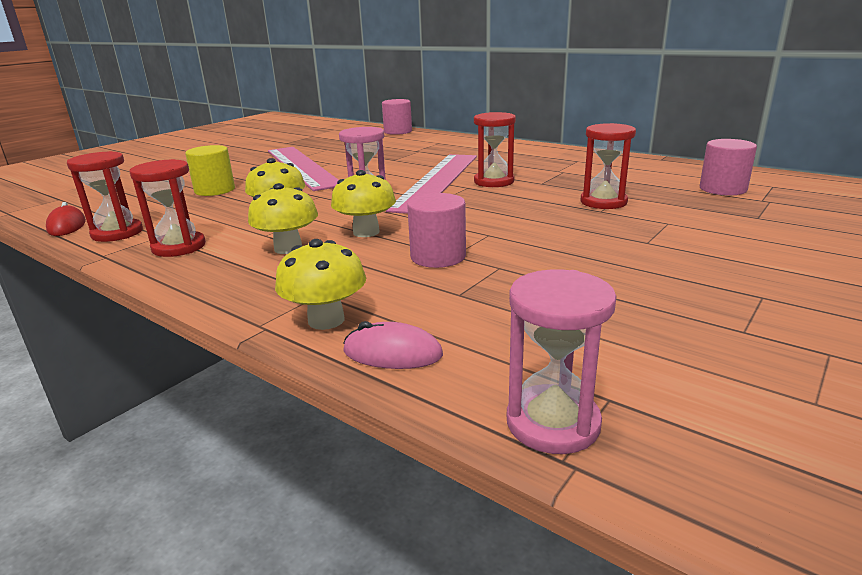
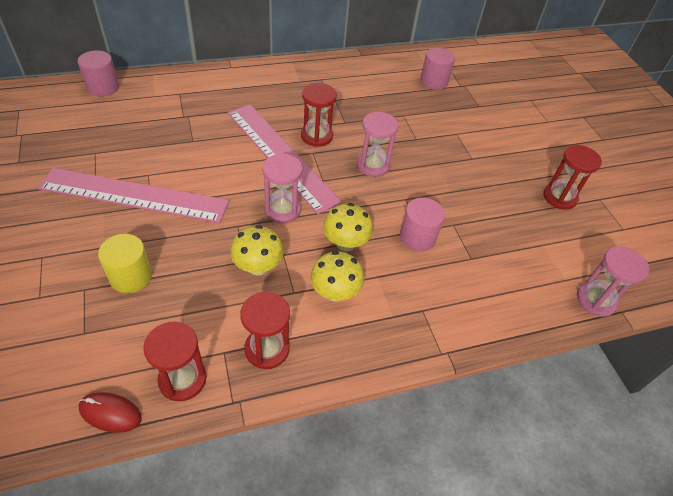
camera: 60 degrees left, 25 degrees up
(326, 320) = (459, 323): yellow mushroom -> none
(392, 353) = (512, 316): pink mouse -> none
(506, 208) = (373, 165): none -> pink hourglass
(603, 202) = (405, 128): red hourglass -> red hourglass (559, 197)

